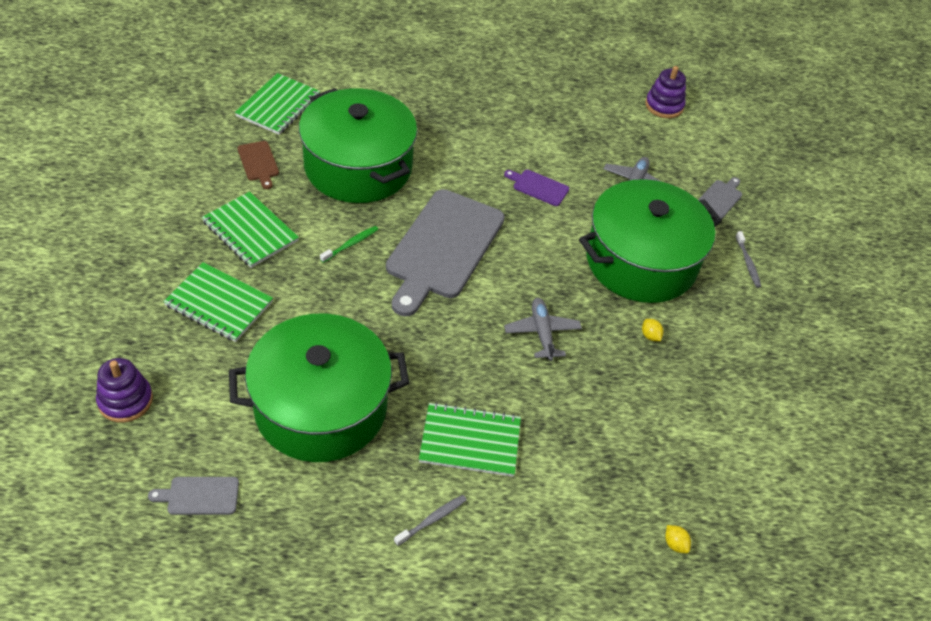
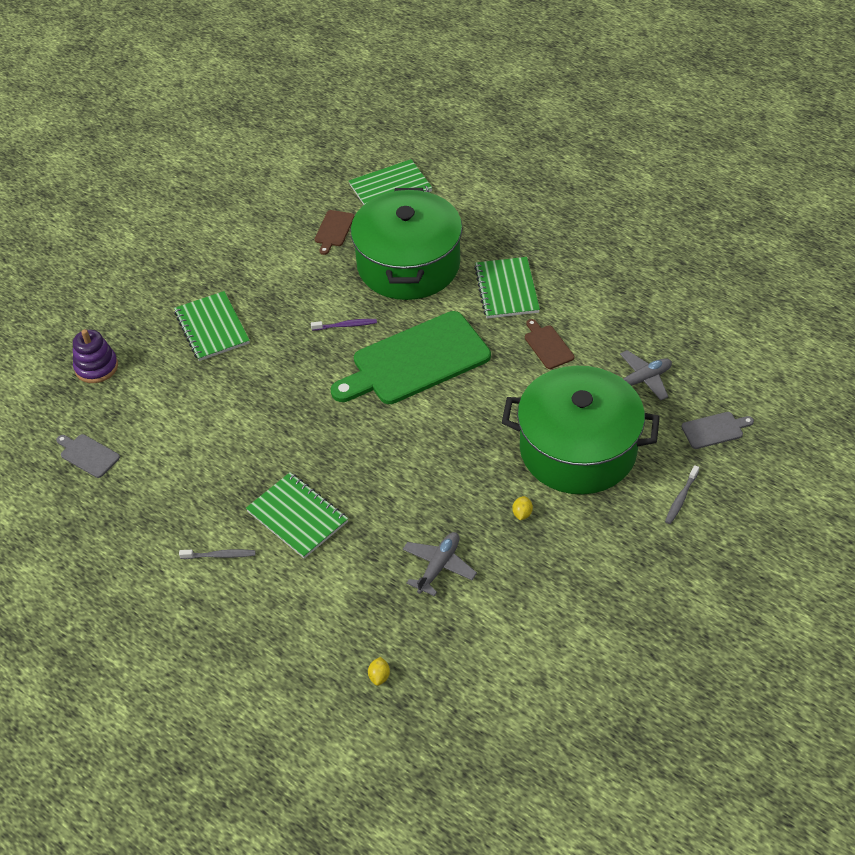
camera: 45 degrees right, 0 degrees up
(250, 231) = (280, 282): green notebook -> green notebook (506, 289)
(321, 407) = (215, 437): green pot -> none
(351, 244) = (346, 325): green toothbrush -> purple toothbrush
(443, 248) = (416, 361): grey cutting board -> green cutting board
(538, 187) = (547, 346): purple cutting board -> brown cutting board
(542, 333) = (431, 466): grey plane -> grey plane (439, 566)
(664, 106) = (749, 321): purple stacking toy -> none

